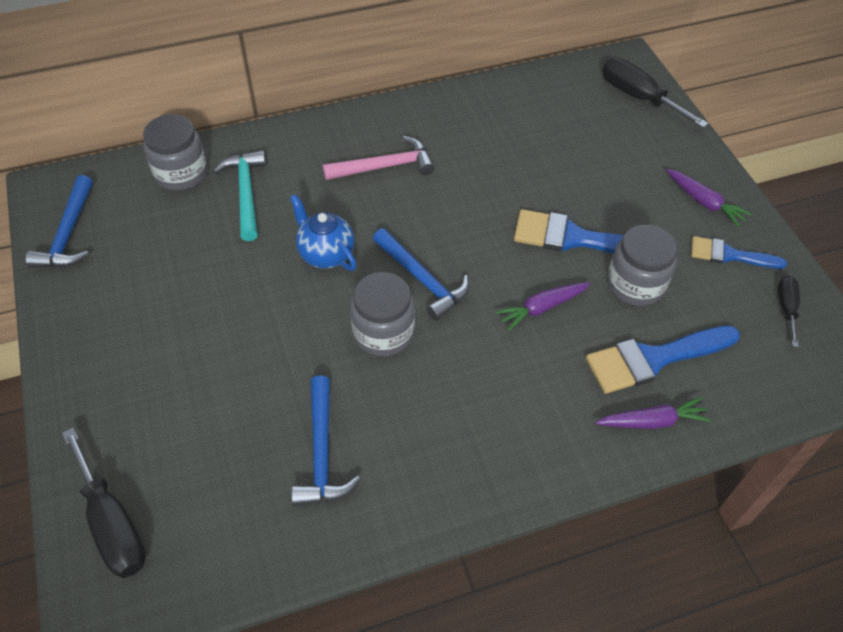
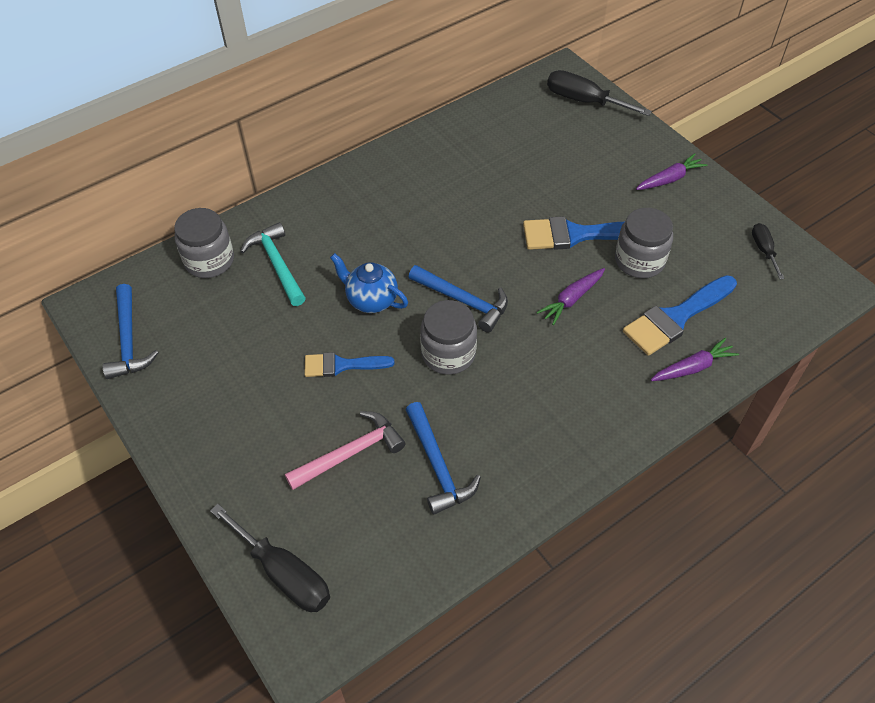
camera: 15 degrees left, 0 degrees up
(385, 166) = (391, 211): pink hammer -> pink hammer (350, 453)
(704, 202) = (670, 179): purple carrot -> purple carrot turned 60 degrees counterclockwise
(729, 255) = (705, 218): blue brush -> blue brush (341, 365)

